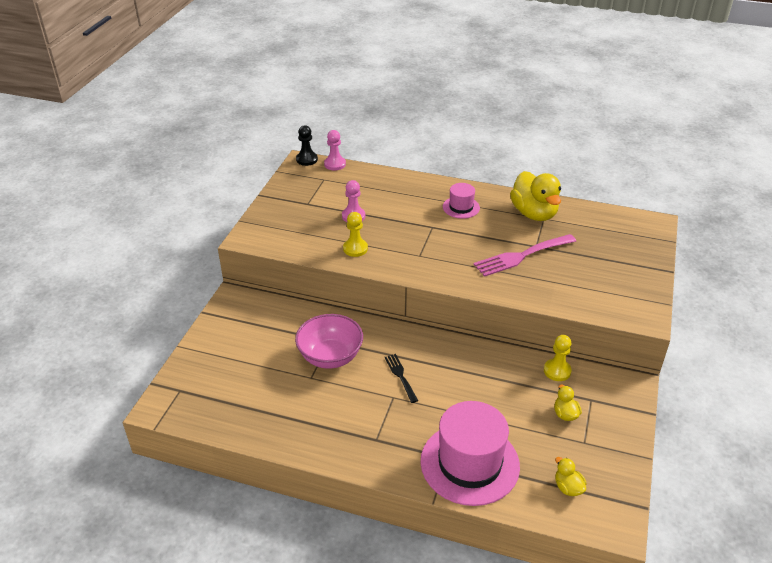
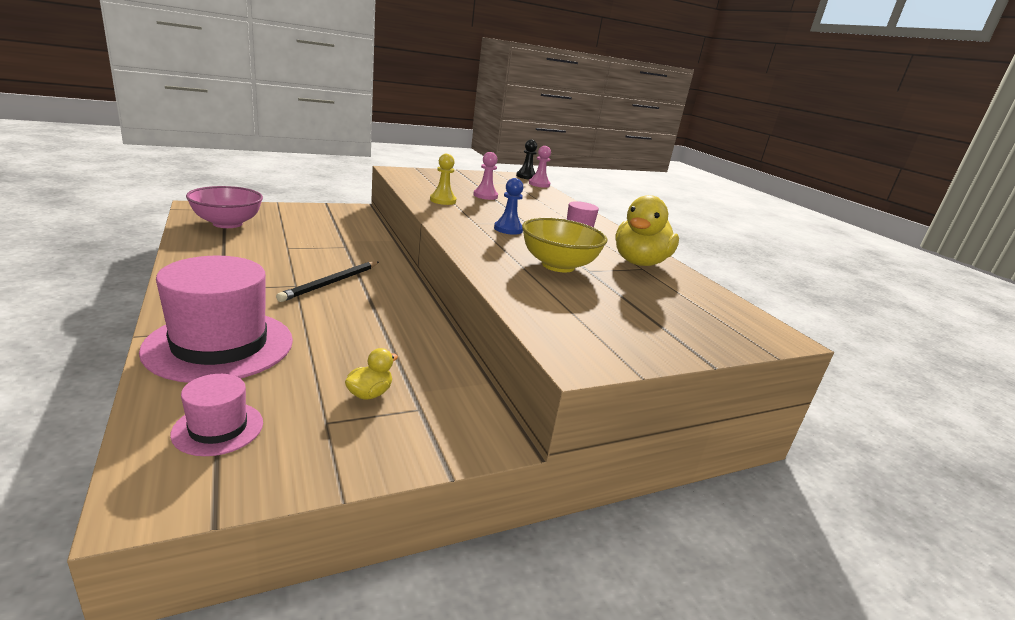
camera: 45 degrees right, 15 degrees down
(330, 357) = (324, 250): pink bowl -> pink bowl (227, 223)
(400, 376) = (331, 283): black fork -> black pencil
(441, 244) = (508, 229): none -> blue pawn
(521, 256) = (558, 265): pink fork -> yellow bowl
(557, 371) = (445, 370): yellow pawn -> none
(568, 487) = (218, 428): yellow duck -> pink hat

